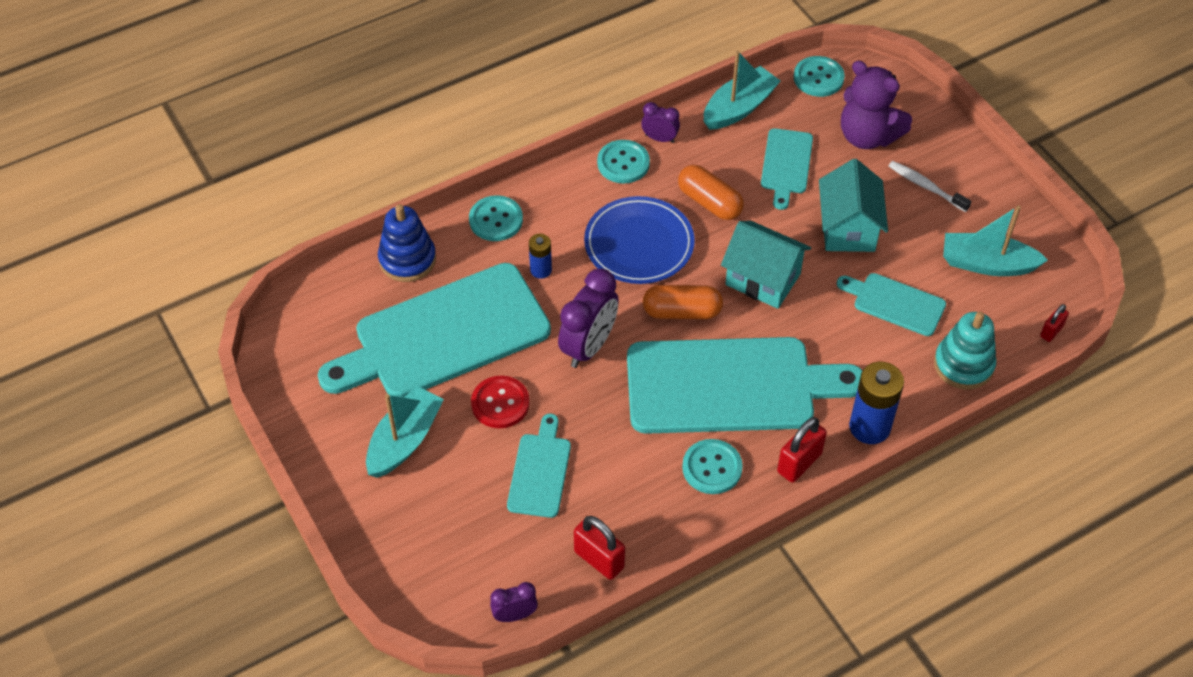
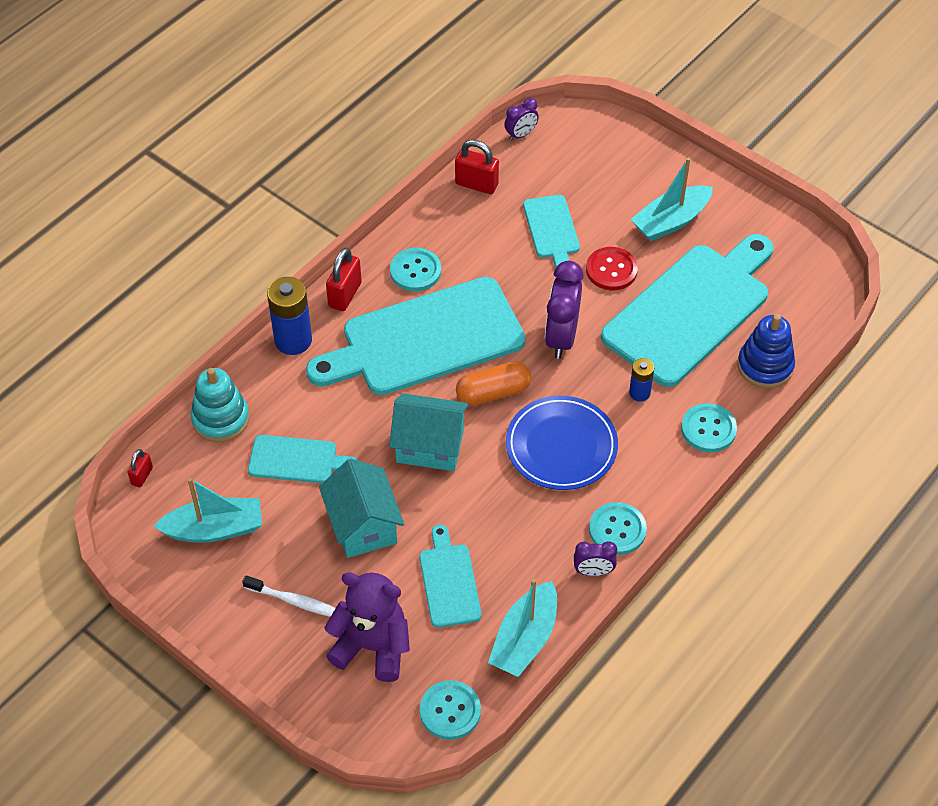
camera: 160 degrees right, 0 degrees up
(404, 440) = (671, 221): turquoise boat -> turquoise boat turned 45 degrees clockwise
(709, 202) = (511, 512): orange capsule -> none

